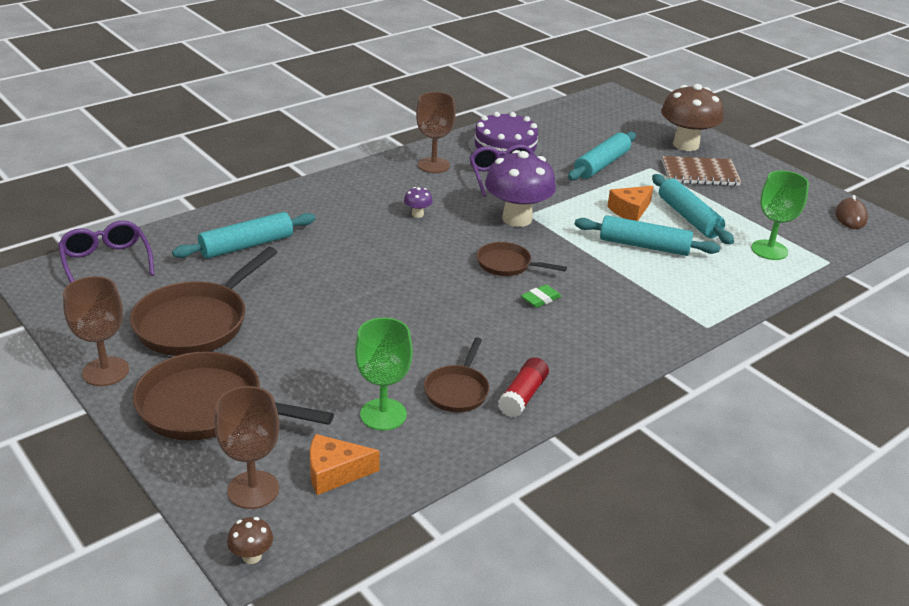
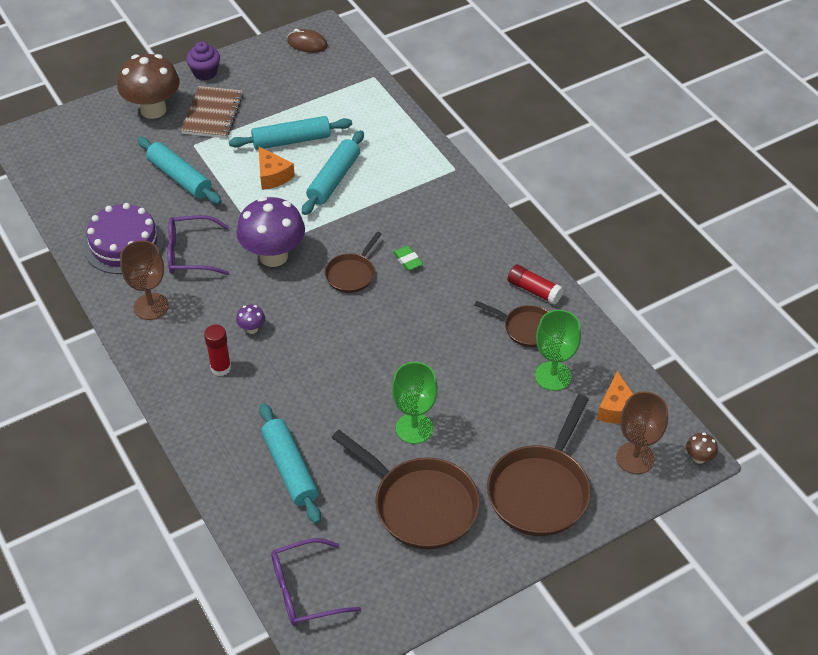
camera: 80 degrees left, 15 degrees up
(105, 371) = (489, 569): brown goblet -> none
(366, 203) = (221, 368): none -> red glue stick
(757, 165) = (205, 72): none -> purple cupcake
(769, 250) = (351, 105): green goblet -> green goblet (414, 428)

